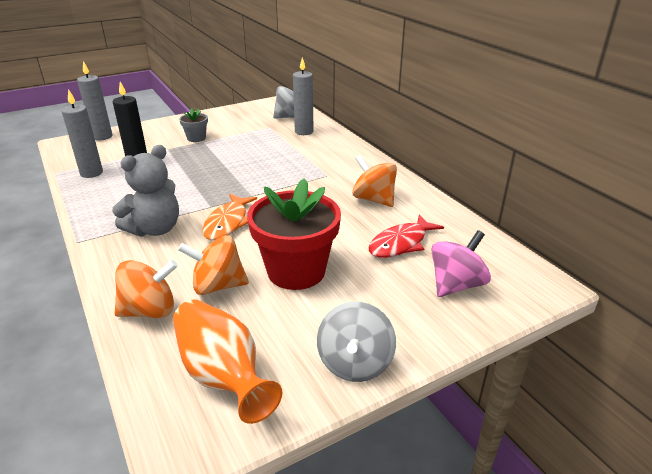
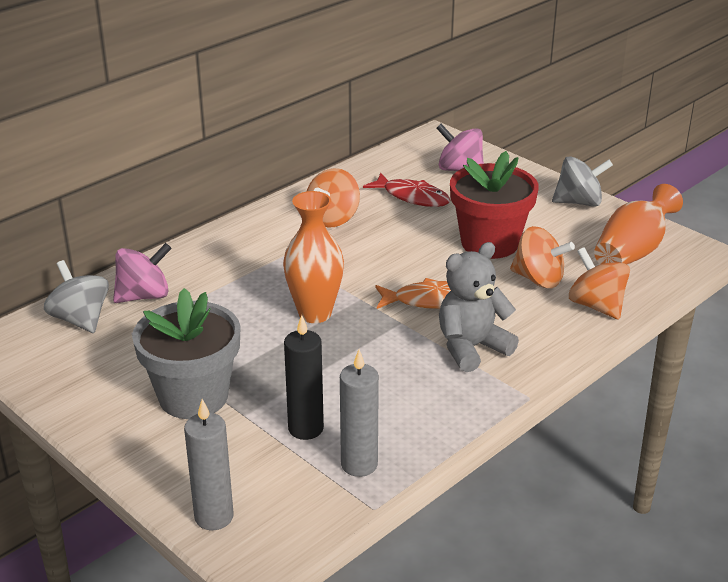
camera: 105 degrees left, 0 degrees up
(155, 229) = (471, 348): grey teddy bear -> grey teddy bear turned 60 degrees counterclockwise
(196, 138) = (193, 396): grey flower pot -> grey flower pot, size x2.11
(218, 286) = (538, 279): orange spinning top -> orange spinning top turned 45 degrees counterclockwise
(246, 177) = (315, 313): none -> orange vase
(304, 132) = (144, 296): grey candle -> pink spinning top

